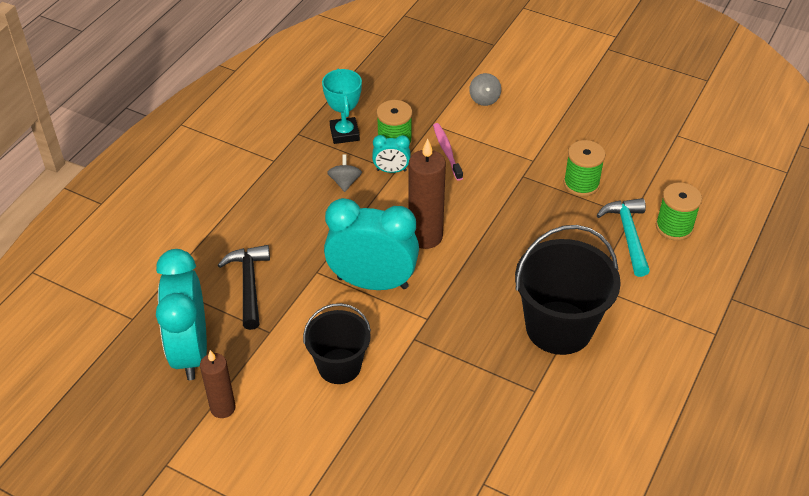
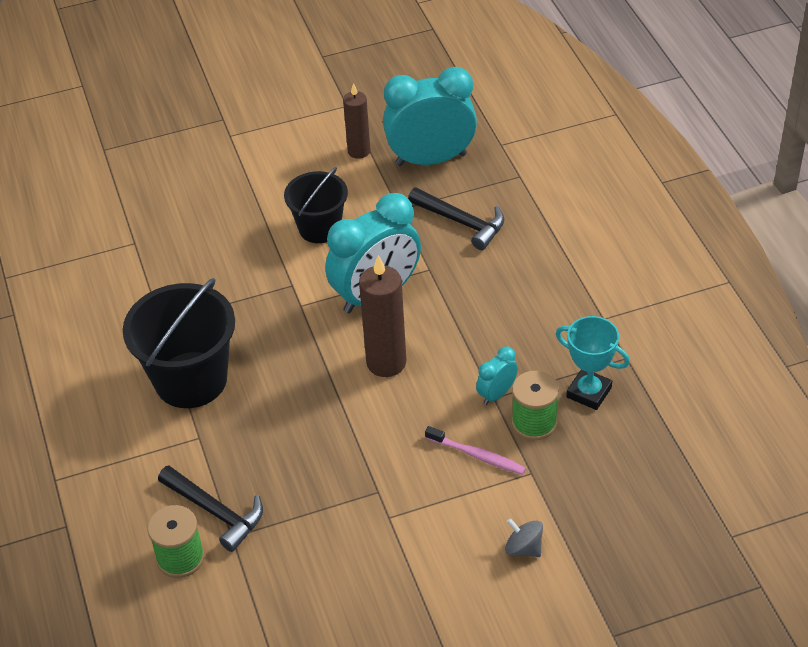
camera: 135 degrees right, 0 degrees up
(190, 351) = (431, 159): turquoise clock -> turquoise clock turned 45 degrees counterclockwise
(345, 182) = (517, 350): grey spinning top -> none
(581, 184) = (314, 530): green spool -> none
(628, 235) = (215, 512): turquoise hammer -> black hammer

